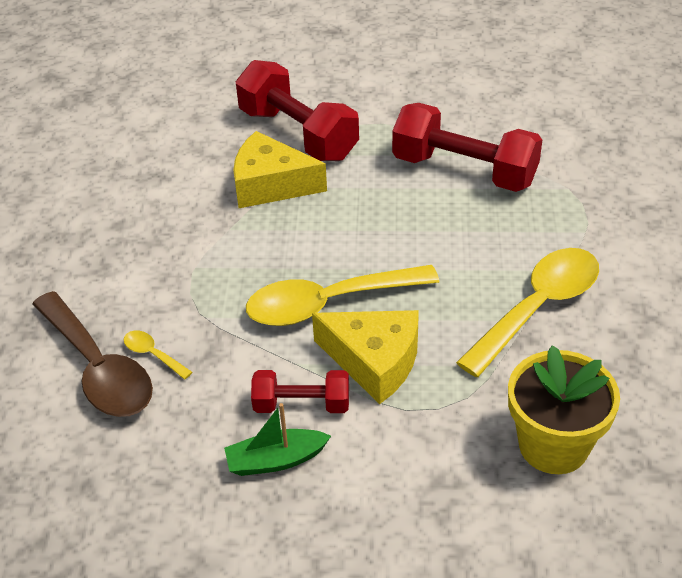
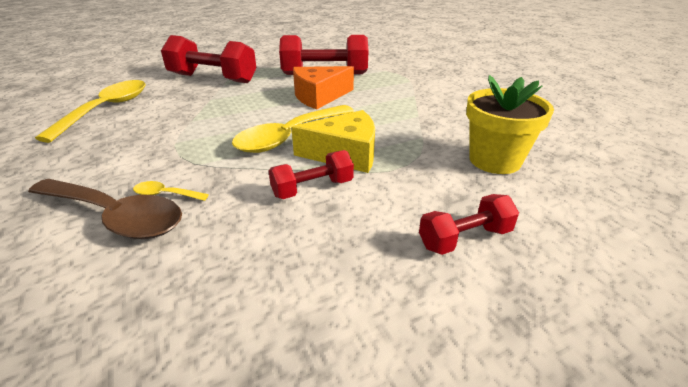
camera: 30 degrees left, 10 degrees down
(271, 185) = (208, 98): yellow cheese -> none
(276, 460) = (318, 226): green boat -> none
(409, 539) = (465, 238): none -> red dumbbell
(419, 227) = (319, 96): none -> orange cheese
(538, 307) = (418, 110): yellow spoon -> yellow spoon (107, 109)

